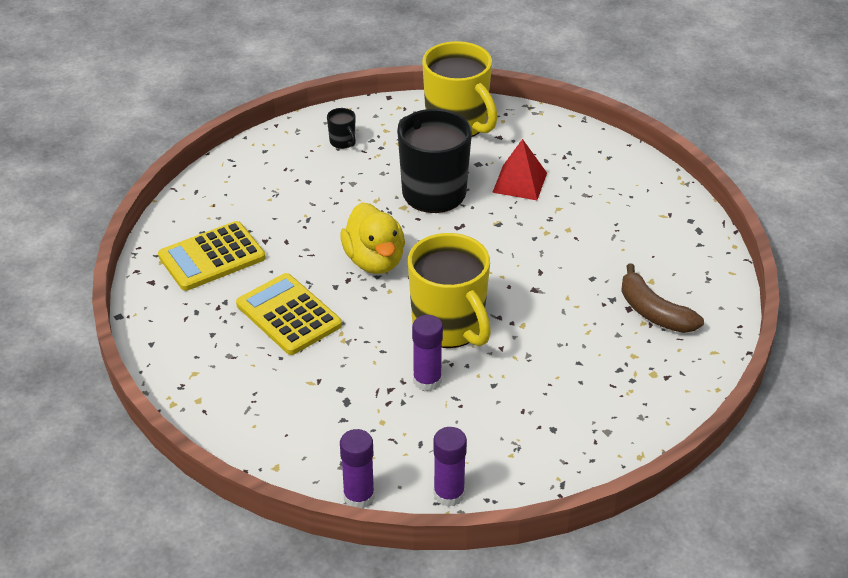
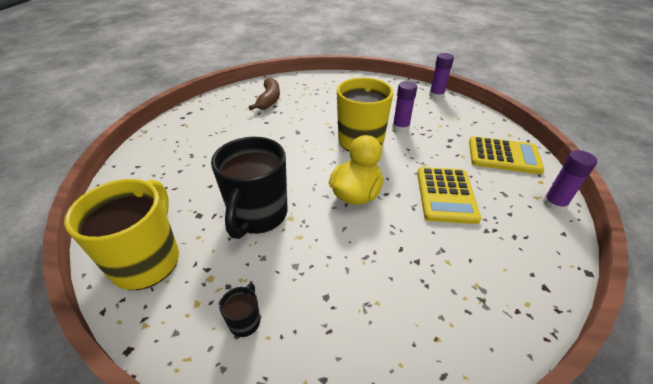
camera: 135 degrees left, 0 degrees up
(212, 257) = (474, 275): yellow calculator -> yellow calculator (503, 156)
(359, 497) = (476, 110): purple glue stick -> purple glue stick (554, 204)
(519, 182) = (204, 184): red pyramid -> none

